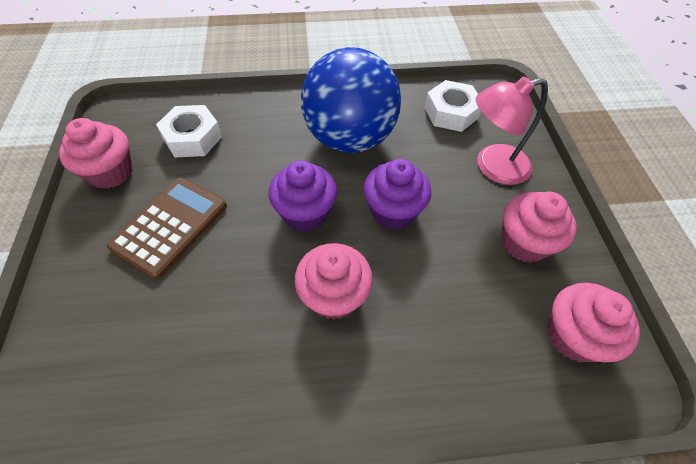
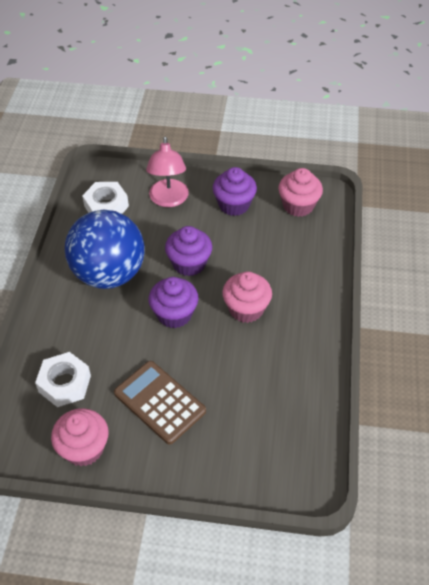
camera: 75 degrees left, 5 degrees down
(524, 242) = (234, 205): pink cupcake -> purple cupcake

